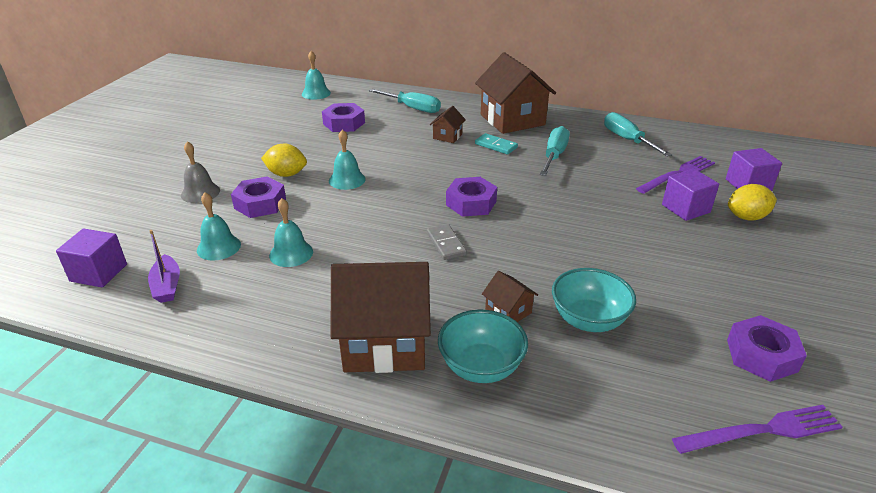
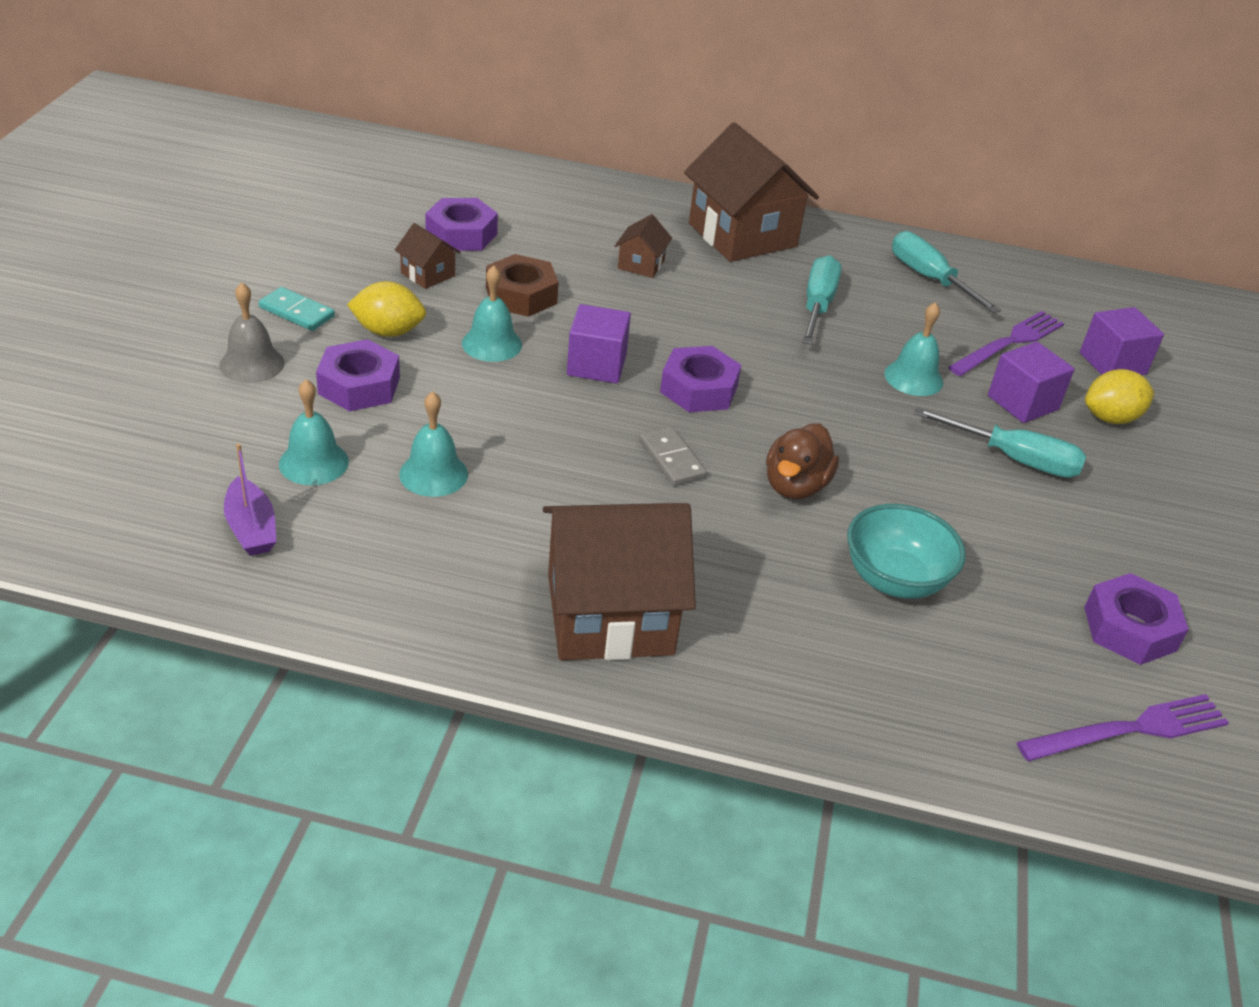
camera: 10 degrees left, 5 degrees up
(99, 273) = (131, 506): purple cube -> purple cube (596, 365)
(316, 93) = (397, 170): turquoise bell -> turquoise bell (913, 378)
(371, 154) = (521, 295): none -> brown nut
(413, 108) = (573, 207): turquoise screwdriver -> turquoise screwdriver (1015, 459)
(481, 367) = (753, 650): turquoise bowl -> none
(496, 146) = (722, 285): turquoise domino -> turquoise domino (297, 312)
(508, 312) = (780, 568): brown house -> brown house (428, 274)
(526, 260) = (795, 486): none -> brown duck

